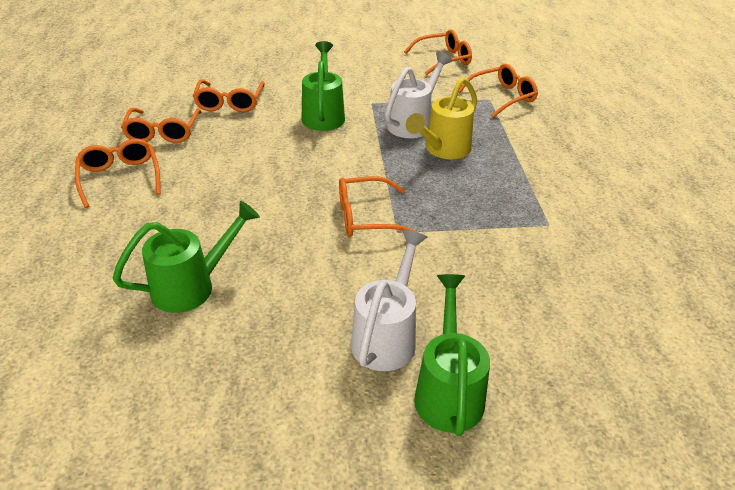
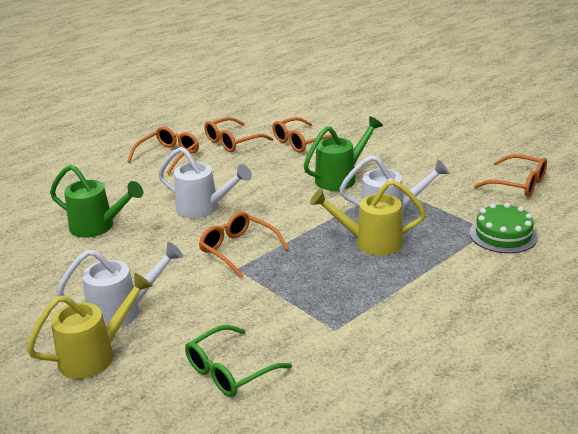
camera: 55 degrees right, 10 degrees down
(263, 203) = (203, 208): none -> white watering can
(448, 391) = (95, 355): green watering can -> yellow watering can
(502, 97) = (503, 234): orange glasses -> green cake
(558, 308) = (230, 371): none -> green glasses

